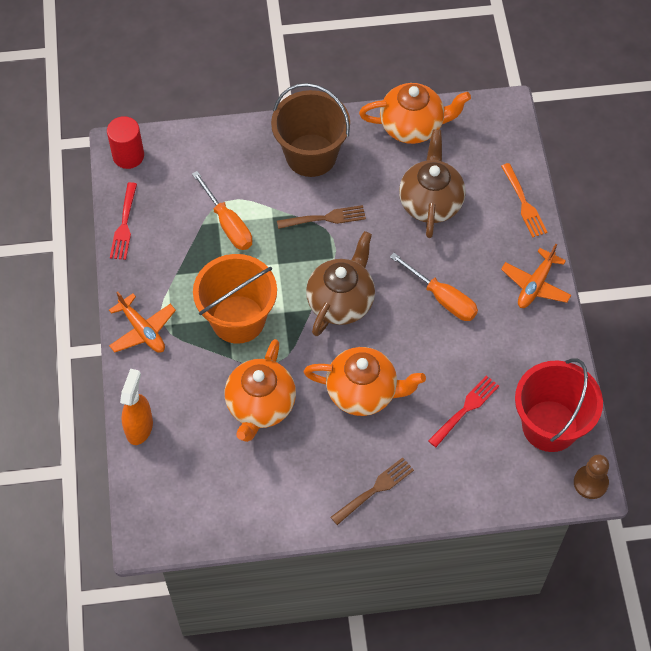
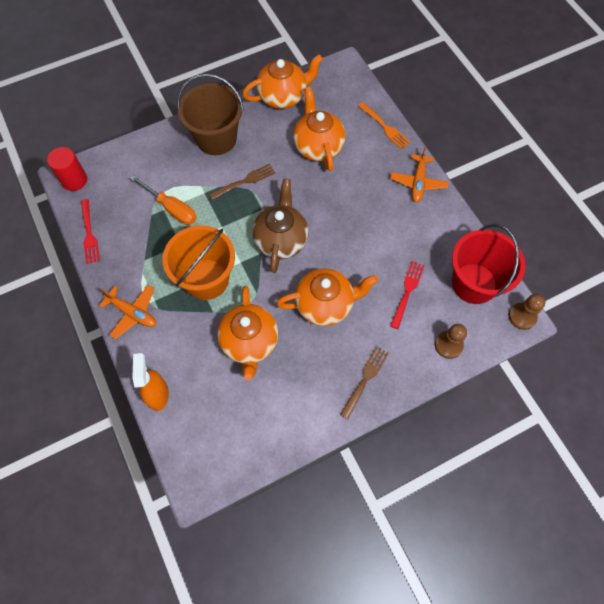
camera: 20 degrees left, 5 degrees up
(430, 202) = (318, 146): brown teapot -> orange teapot
(442, 298) = (355, 213): orange screwdriver -> none
(487, 485) = (448, 345): none -> brown pawn

